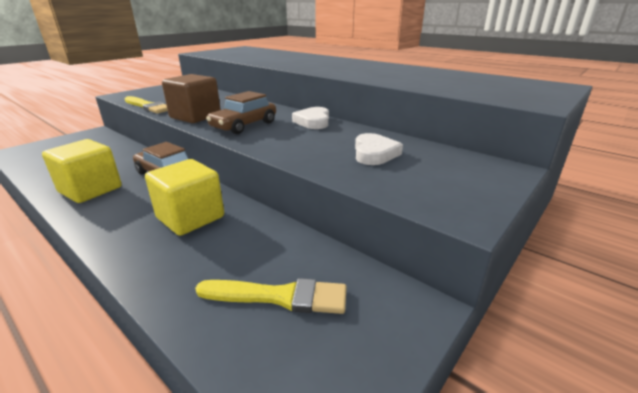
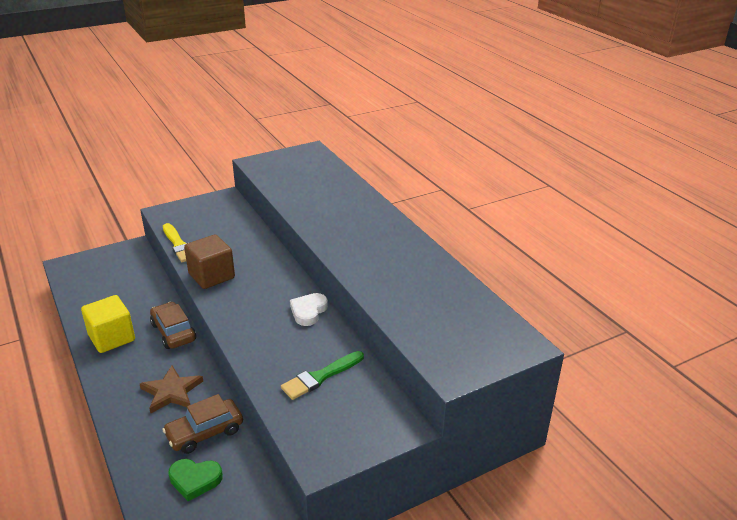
camera: 20 degrees right, 5 degrees up
(190, 217) = (171, 392): yellow cube -> brown star
(244, 125) = (244, 303): brown car -> brown car (205, 432)
(279, 296) = (195, 480): yellow brush -> green heart
(374, 153) = (320, 377): white heart -> green brush

